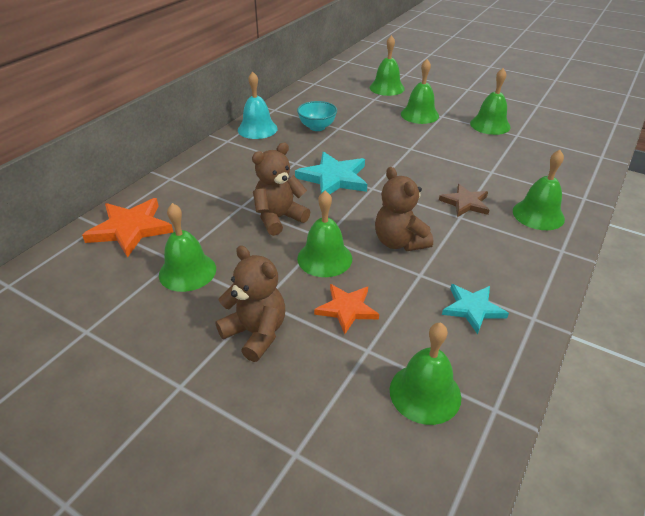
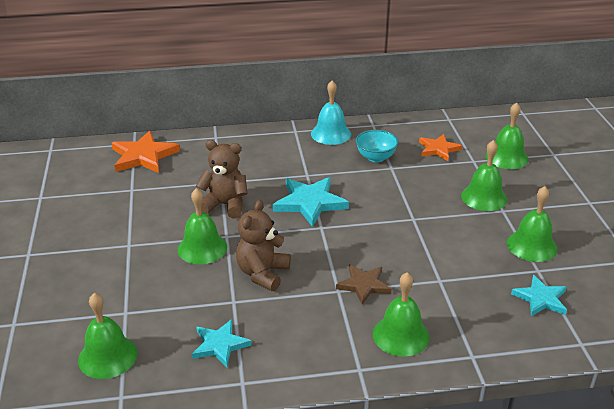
camera: 50 degrees right, 5 degrees down
(187, 271) = (126, 201): green bell -> none
(256, 333) = (96, 258): brown teddy bear -> none
(347, 309) = (157, 284): orange star -> orange star (438, 149)
(546, 148) = (540, 299): none -> turquoise star

